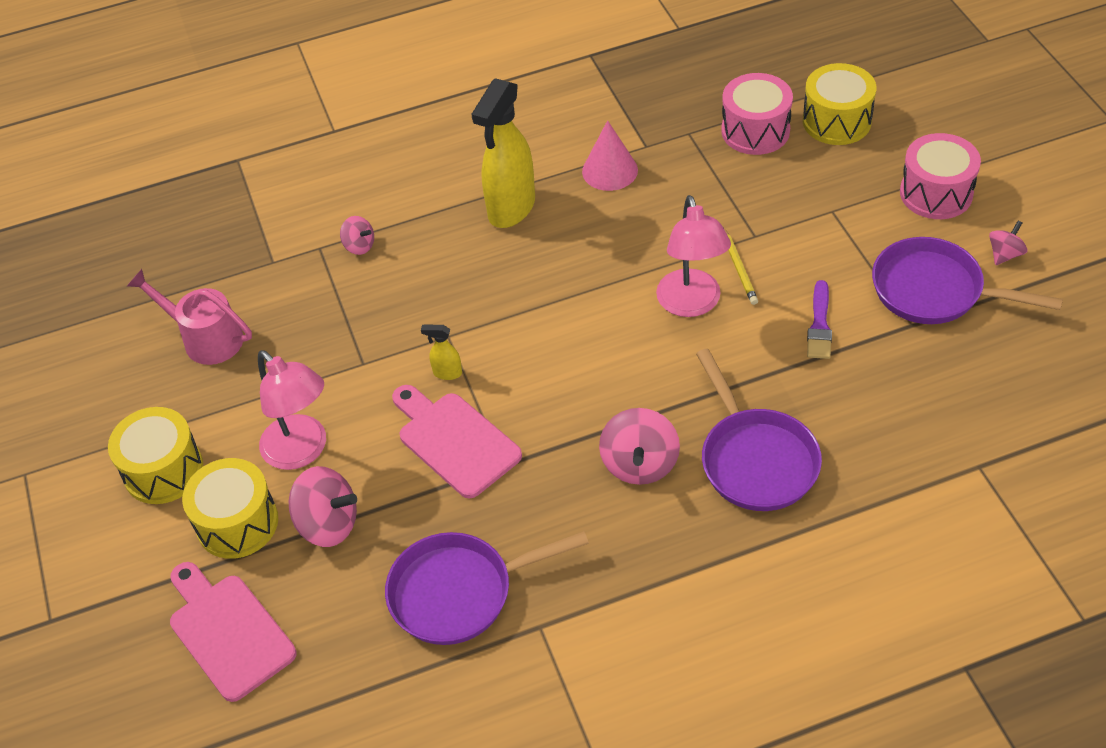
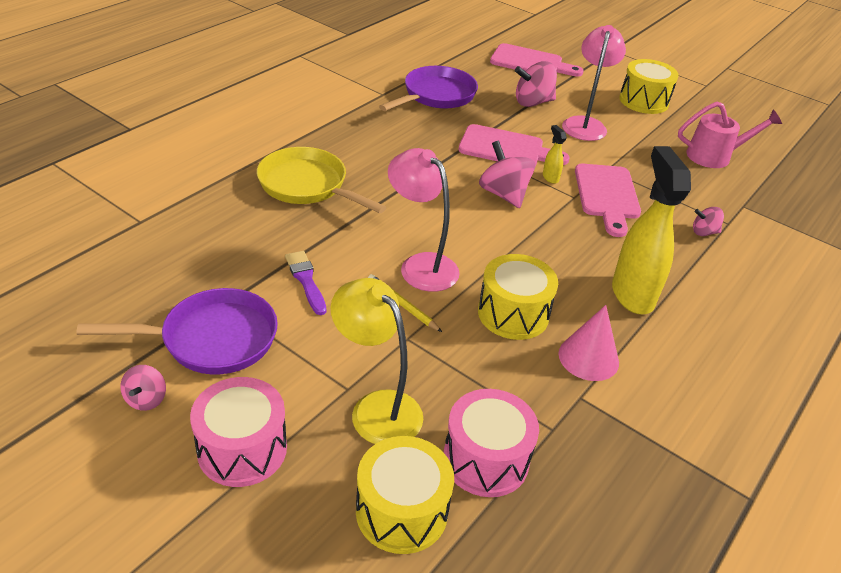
camera: 140 degrees right, 10 degrees down
(237, 523) = (578, 93): yellow drum -> yellow drum (513, 313)
(302, 451) = (585, 124): pink lamp -> pink lamp turned 90 degrees clockwise
(407, 325) = (607, 195): none -> pink cutting board
(447, 373) = (550, 177): yellow spray bottle -> yellow spray bottle turned 90 degrees counterclockwise
(640, 464) = (383, 165): pink spinning top -> pink spinning top (503, 194)
(755, 460) = (307, 185): purple pan -> yellow pan
(816, 189) = (376, 408): none -> yellow lamp

